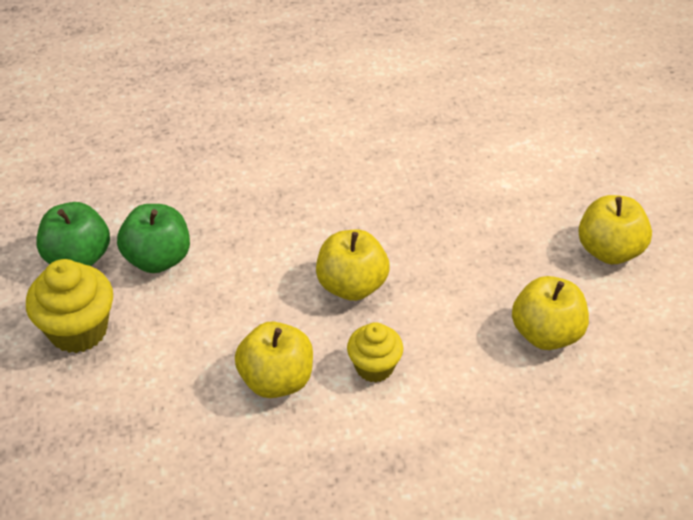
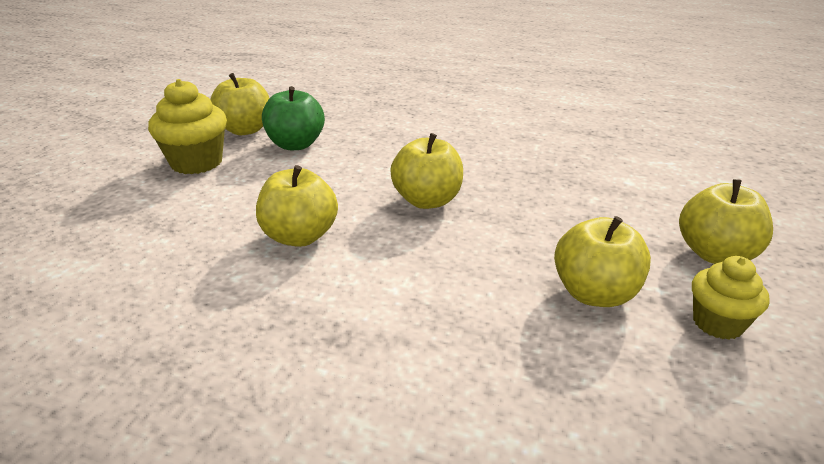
camera: 30 degrees right, 15 degrees down
(78, 257) = (245, 130): green apple -> yellow apple
(374, 367) = (393, 258): yellow cupcake -> yellow cupcake (717, 323)

